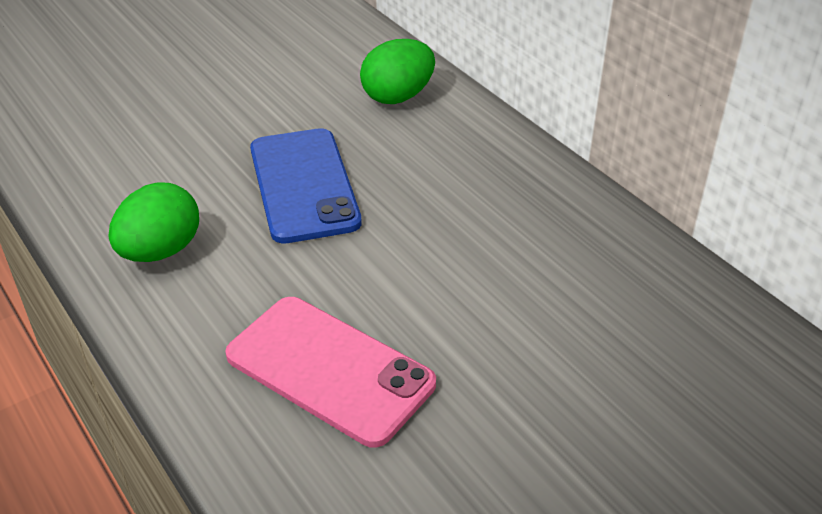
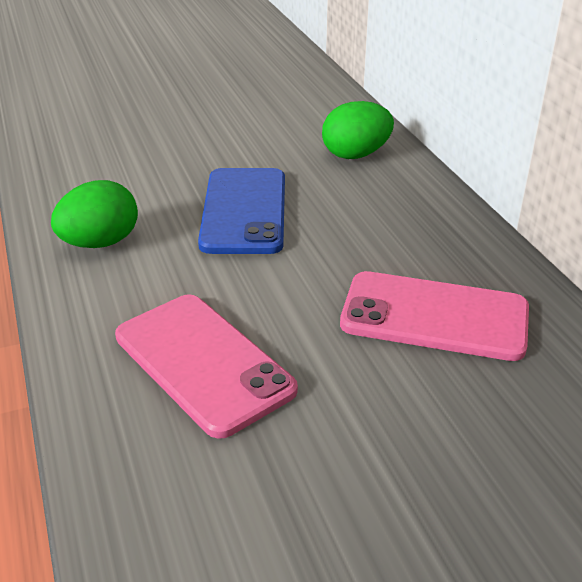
camera: 15 degrees right, 5 degrees down
(540, 274) = (434, 317): none -> pink phone

